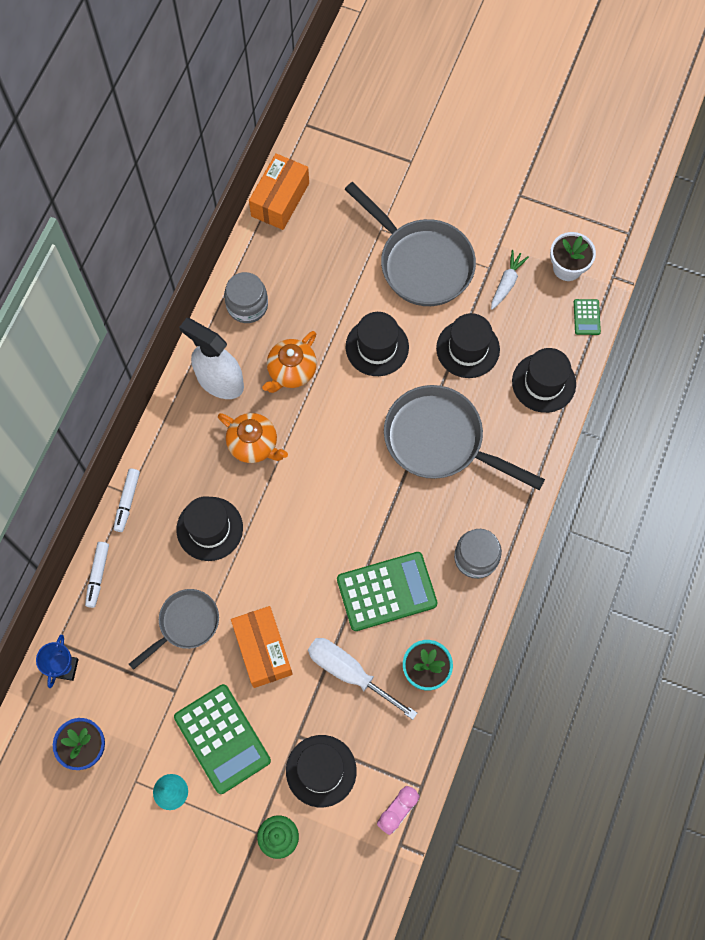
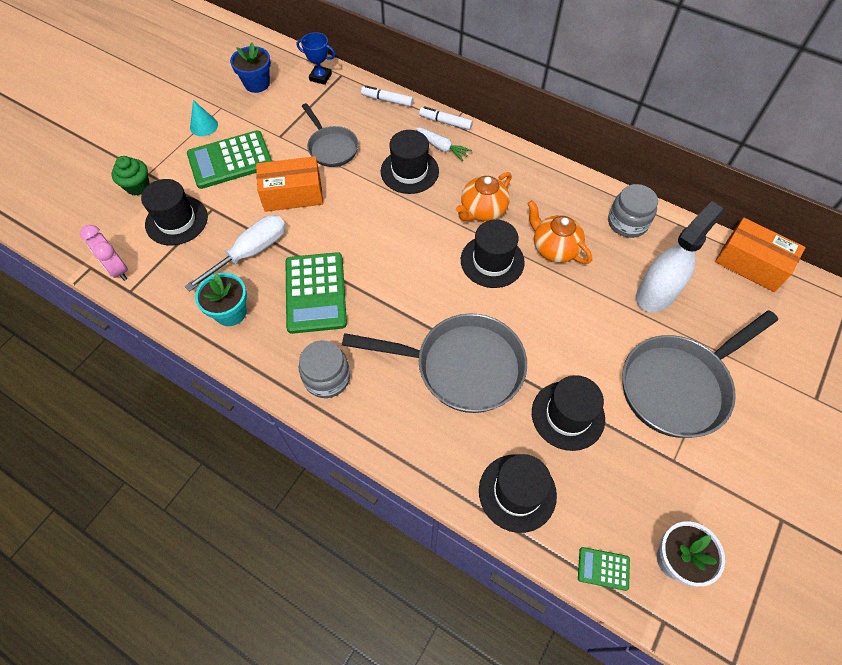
camera: 100 degrees right, 10 degrees down
(220, 381) = (549, 193): white spray bottle -> white spray bottle (656, 293)
(377, 347) = (575, 325): black hat -> black hat (492, 261)
(440, 440) = (461, 367): grey pan -> grey pan turned 60 degrees clockwise
(507, 283) = (653, 477): white carrot -> white carrot (441, 147)

